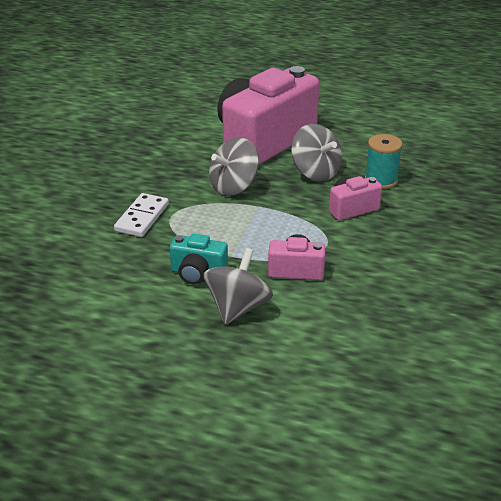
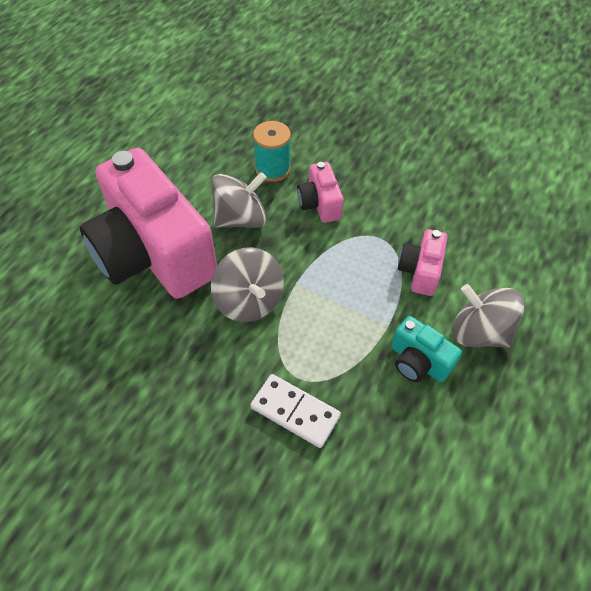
camera: 80 degrees left, 20 degrees up
(198, 273) = (418, 362): turquoise camera -> turquoise camera turned 105 degrees clockwise

